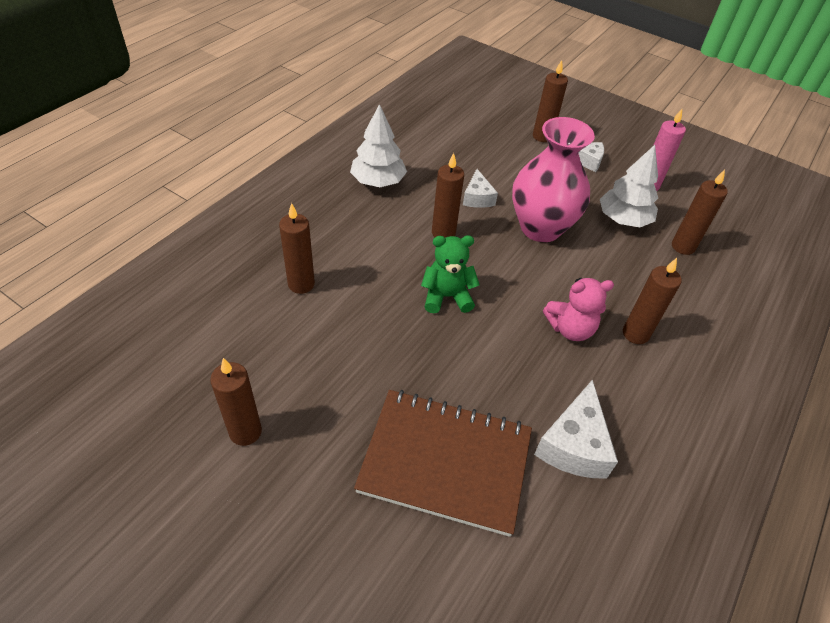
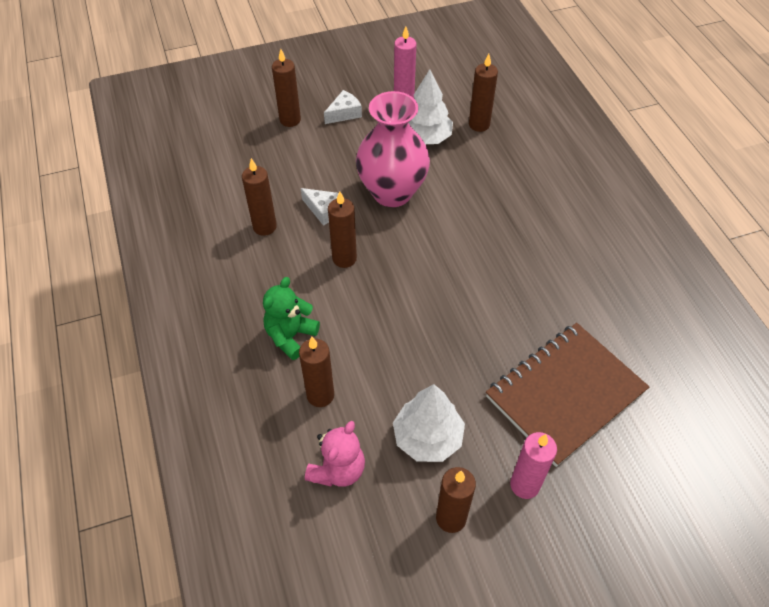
camera: 50 degrees left, 5 degrees up
(318, 475) = (524, 485): none -> pink candle
(378, 181) = (241, 267): white tree -> white tree (428, 438)
(446, 297) = (415, 299): green teddy bear -> green teddy bear (290, 336)
(570, 329) = (503, 243): pink teddy bear -> pink teddy bear (338, 470)
(574, 445) = (599, 308): white cheese -> none
(635, 334) = (534, 209): brown candle -> brown candle (264, 227)

